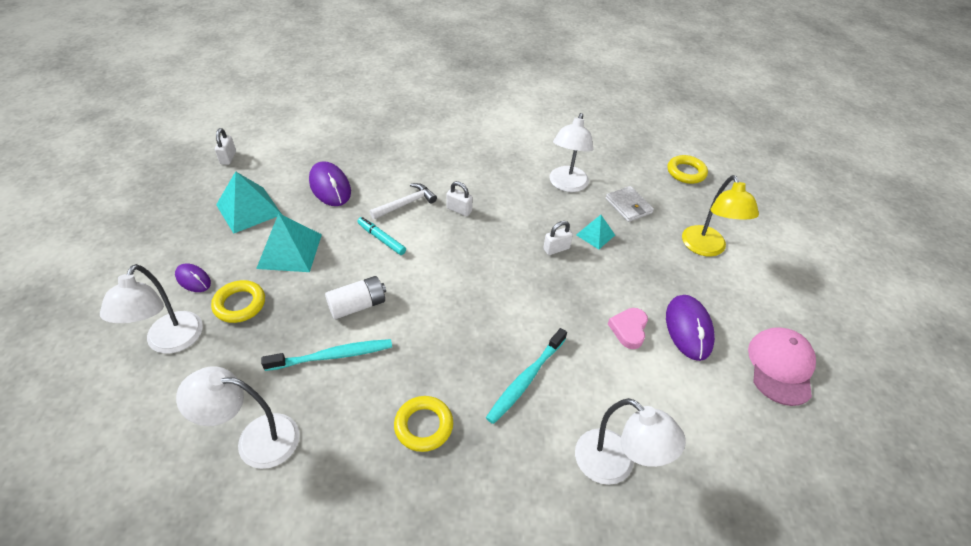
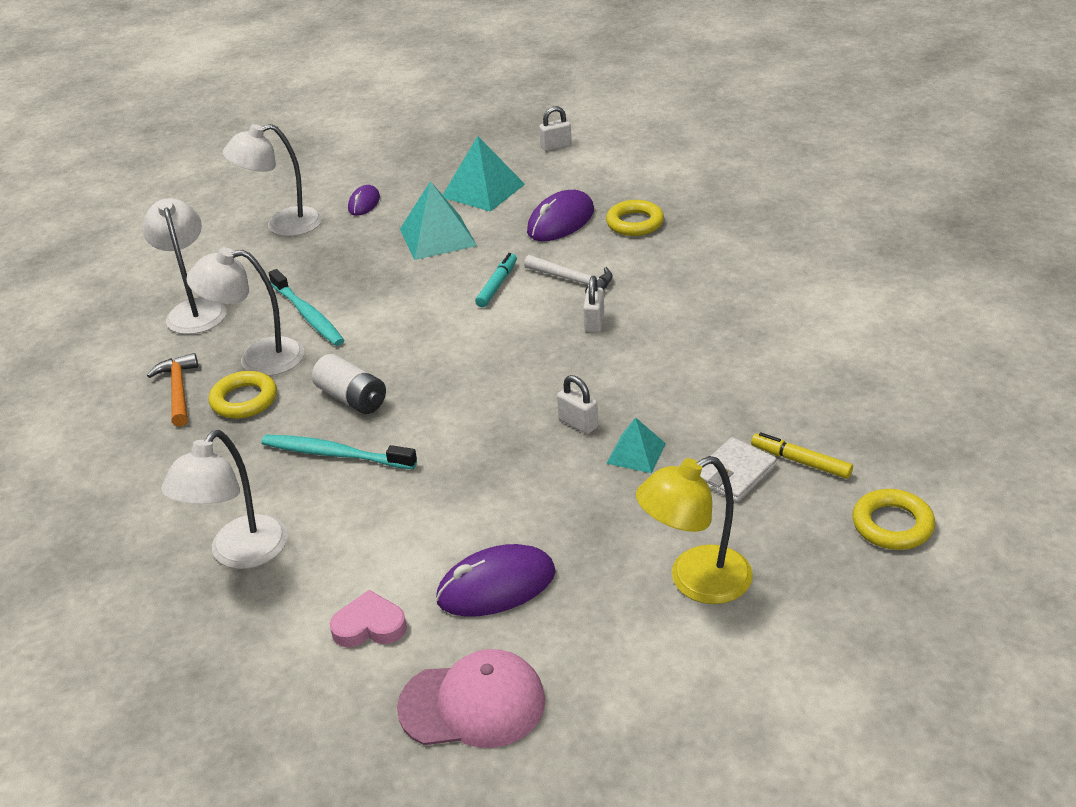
camera: 75 degrees right, 10 degrees down
(240, 304) = (346, 239): yellow ring -> yellow ring (635, 223)
(357, 305) = (384, 306): white battery -> white battery (352, 398)
(378, 475) = (178, 391): none -> orange hammer
(566, 185) = (730, 399): white lamp -> white lamp (258, 358)
(629, 181) = (800, 461): none -> yellow marker
(629, 329) = (462, 525): pink heart -> pink heart (369, 626)

